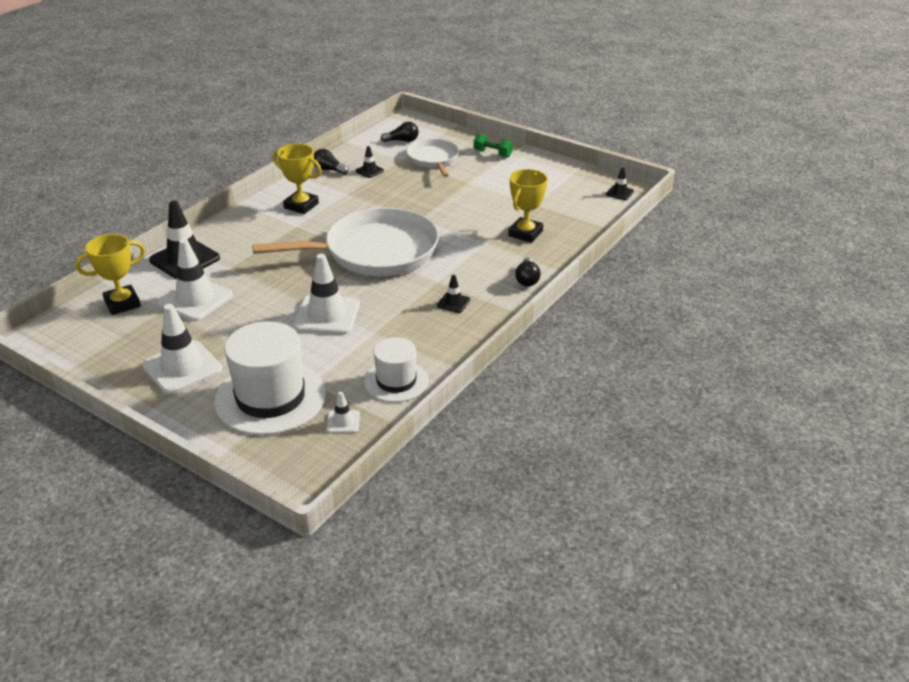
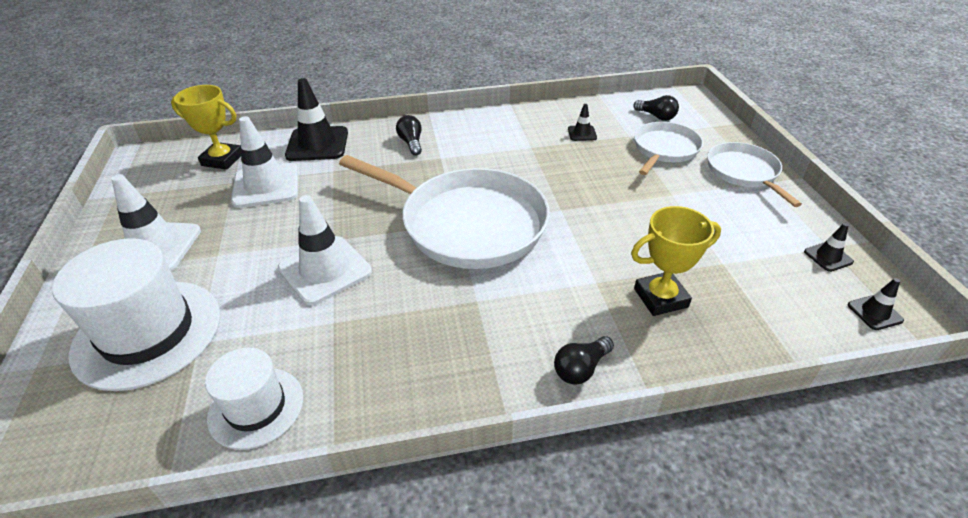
camera: 45 degrees right, 5 degrees up
(301, 206) = (473, 140): yellow trophy -> none
(329, 170) = (546, 116): black light bulb -> black light bulb (411, 143)
(343, 422) = (141, 420): white traffic cone -> none
(453, 303) = (454, 341): black traffic cone -> black traffic cone (828, 257)
(492, 153) = (743, 172): green dumbbell -> white pan

